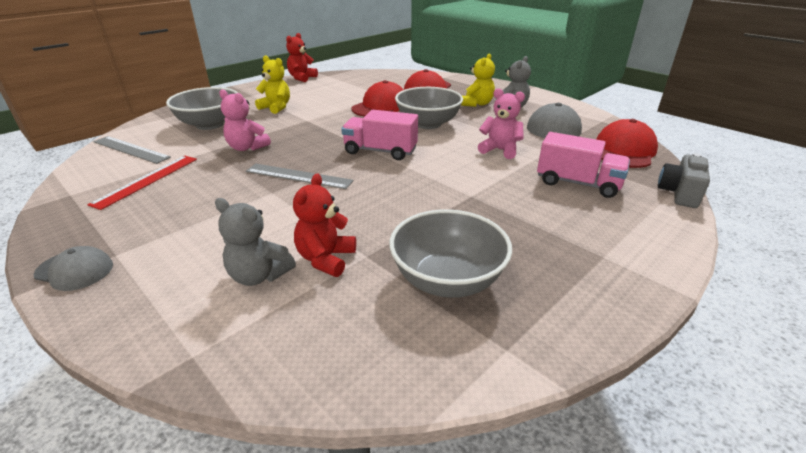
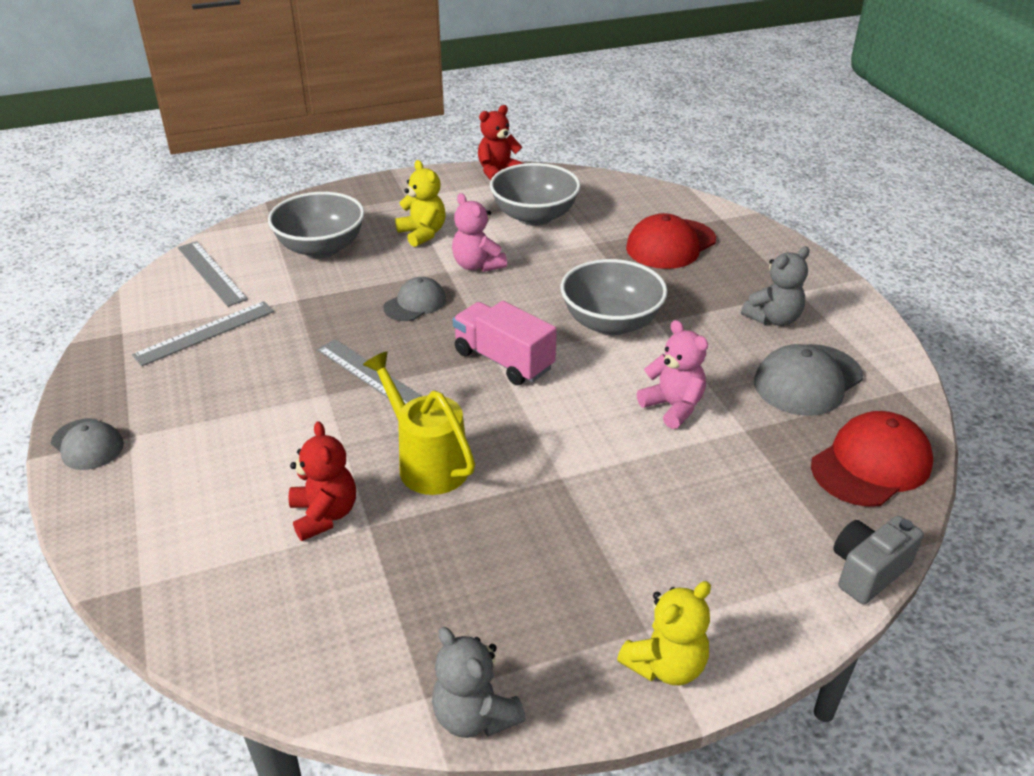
camera: 25 degrees right, 5 degrees up
(147, 180) = (205, 333): red ruler -> grey ruler
(247, 147) = (342, 306): pink teddy bear -> pink teddy bear (477, 265)
(259, 275) = (246, 513): grey teddy bear -> grey teddy bear (474, 715)
(298, 137) = (415, 303): none -> grey cap
(326, 259) = (324, 515): red teddy bear -> red teddy bear turned 120 degrees clockwise
(376, 210) = (427, 462): none -> yellow watering can
(381, 106) = (569, 267): red cap -> none
(447, 280) = (432, 591): grey bowl -> grey bowl (534, 216)
(477, 104) = (723, 297): yellow teddy bear -> yellow teddy bear (665, 665)
(577, 183) = (730, 503): pink truck -> none

